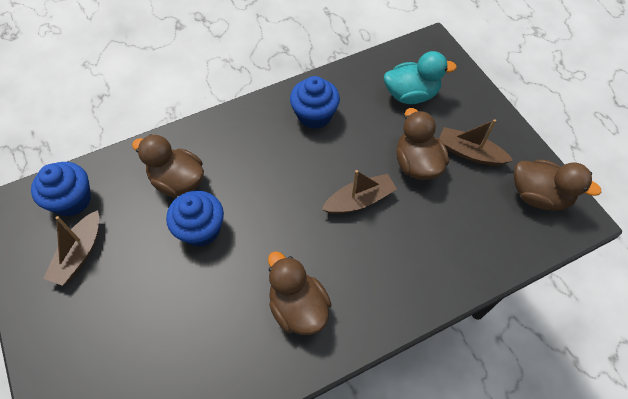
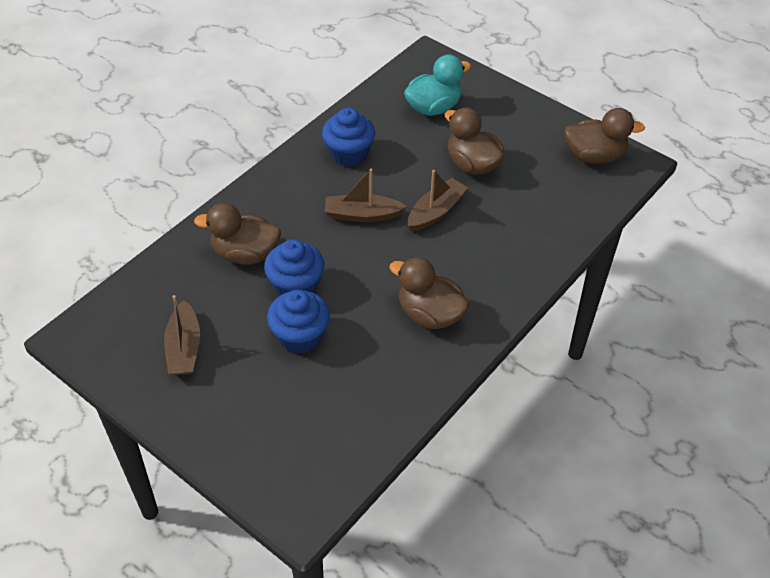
camera: 25 degrees left, 10 degrees down
(72, 200) = (142, 306): blue cupcake -> blue cupcake (300, 336)
(469, 153) = (515, 141): brown boat -> brown boat (362, 215)

